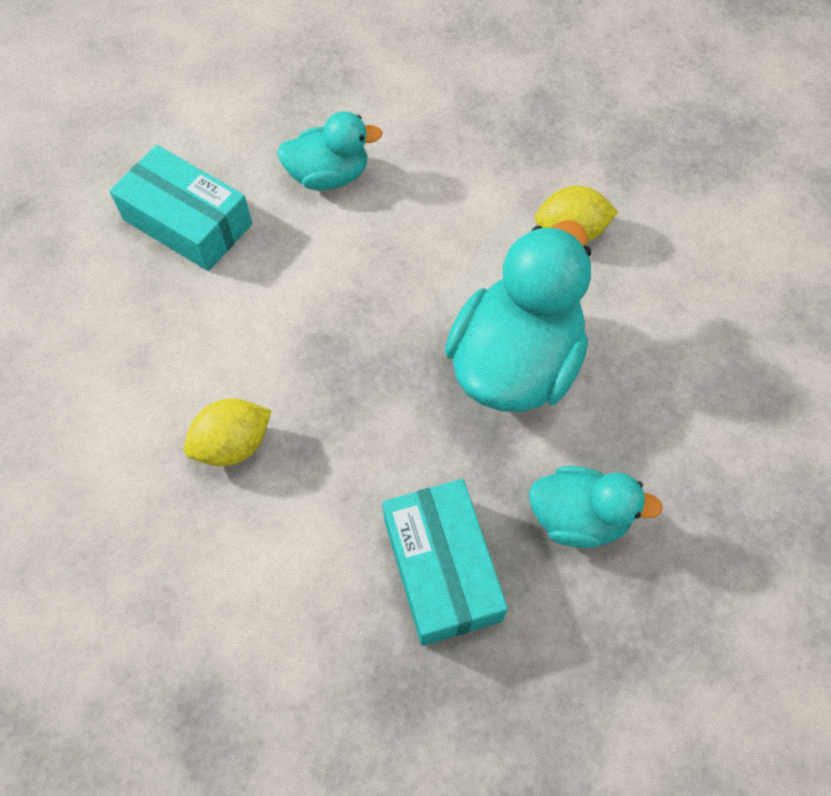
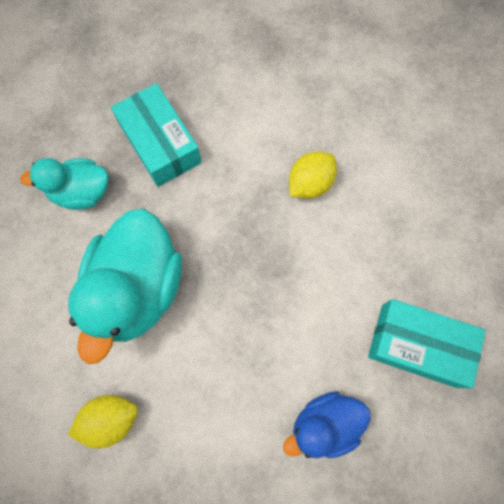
camera: 165 degrees right, 10 degrees up
(329, 176) = (324, 424): turquoise duck -> blue duck

